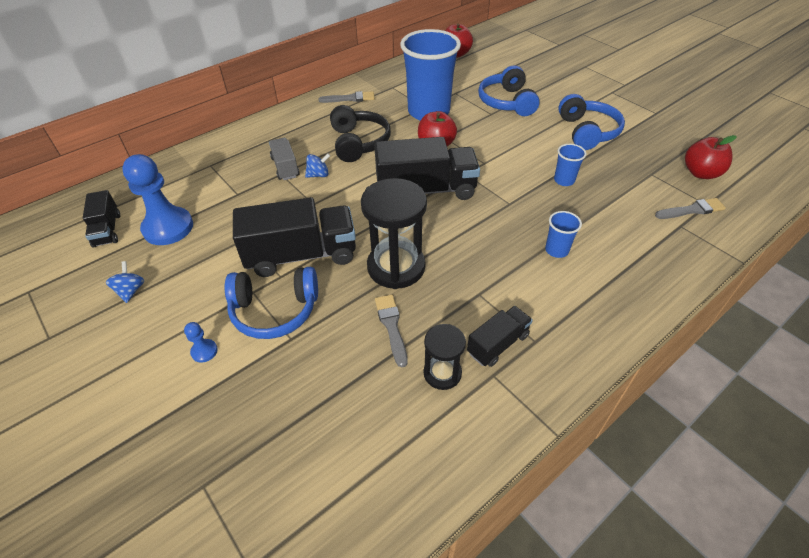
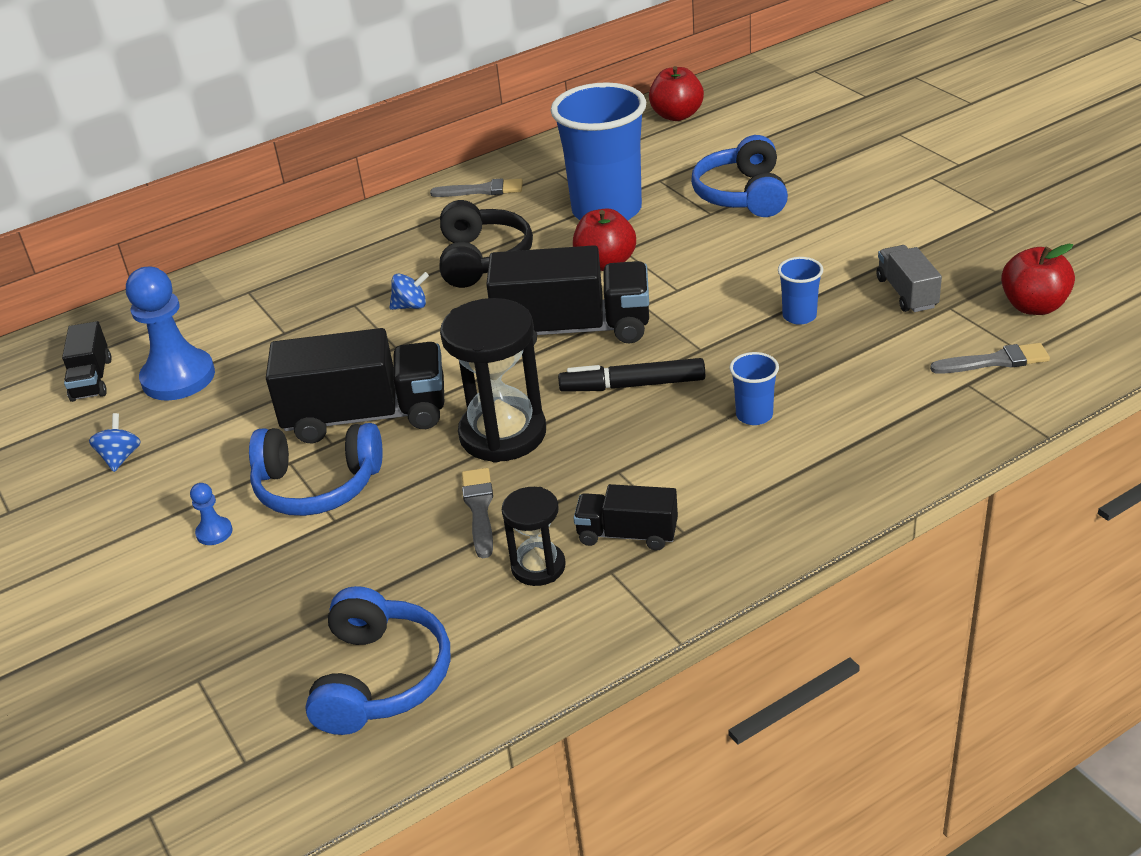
camera: 10 degrees right, 10 degrees down
(285, 167) = (362, 295): grey truck -> grey truck (907, 293)
(474, 229) = (633, 385): none -> black marker
(498, 344) = (627, 534): black truck -> black truck turned 135 degrees counterclockwise
(587, 132) = (864, 242): blue headphones -> blue headphones (380, 678)

